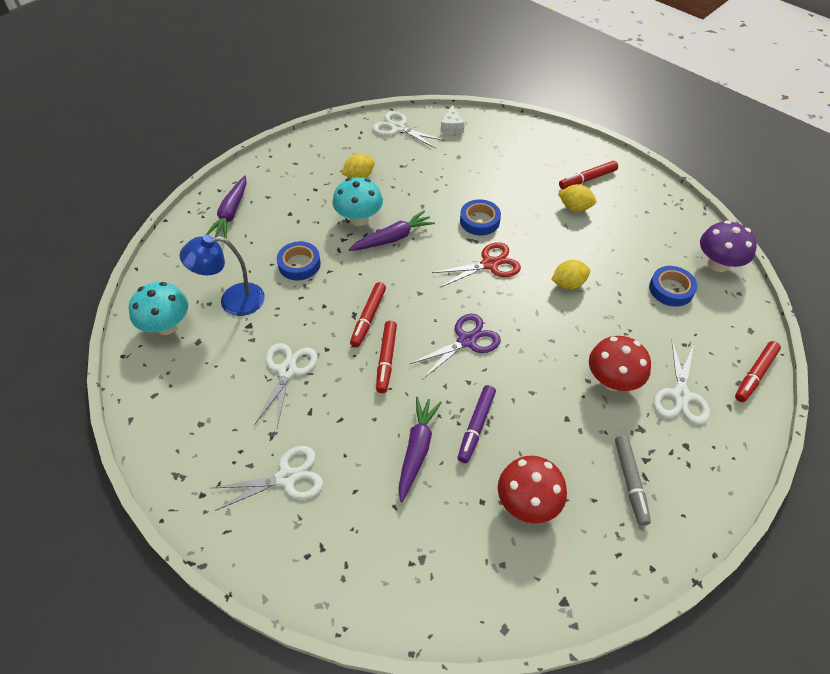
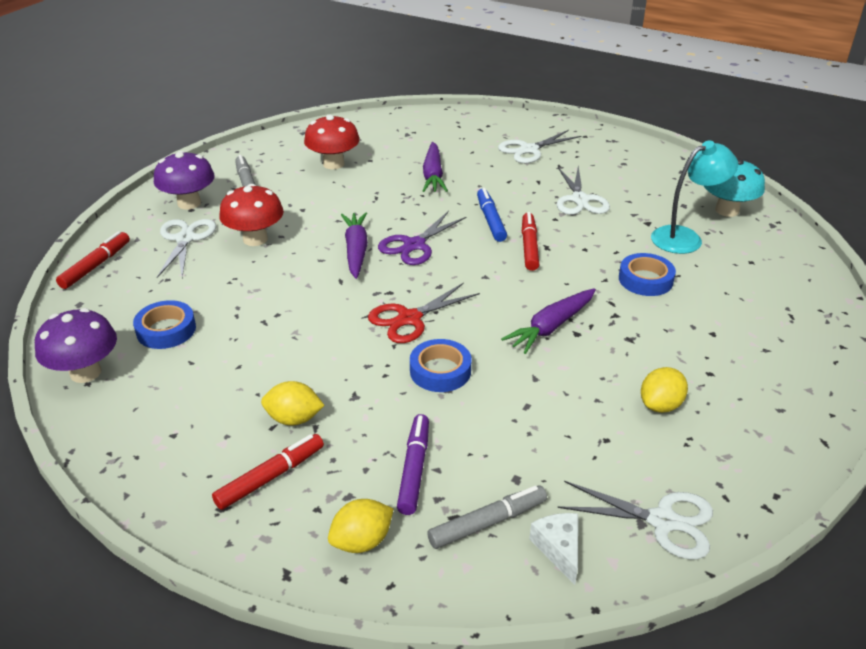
camera: 165 degrees right, 15 degrees down
(231, 213) = (789, 320): purple carrot -> purple carrot (356, 250)
(232, 301) = (685, 237): blue lamp -> turquoise lamp
(359, 219) = (613, 343): turquoise mushroom -> none
(386, 360) = (490, 220): red marker -> blue marker
(476, 426) = (386, 193): purple marker -> purple marker (414, 469)
(480, 141) = (487, 522): none -> grey marker
(568, 284) = (303, 314): yellow lemon -> yellow lemon (362, 541)
(690, 457) = (189, 203): none -> purple mushroom

